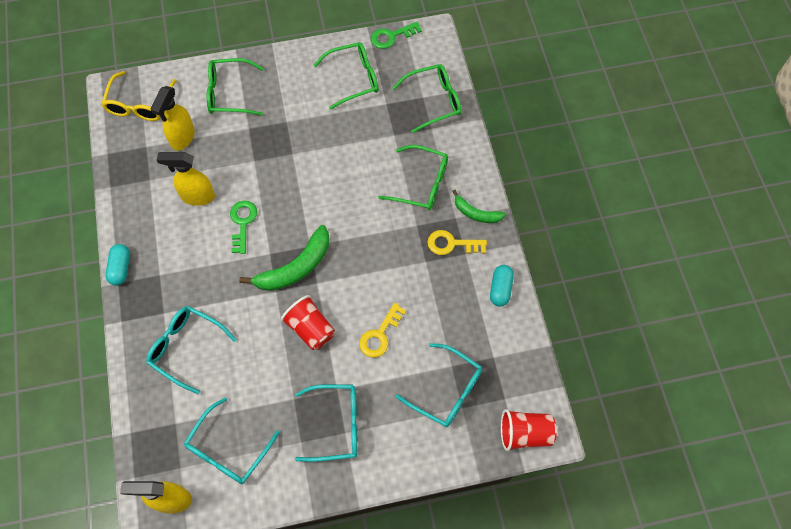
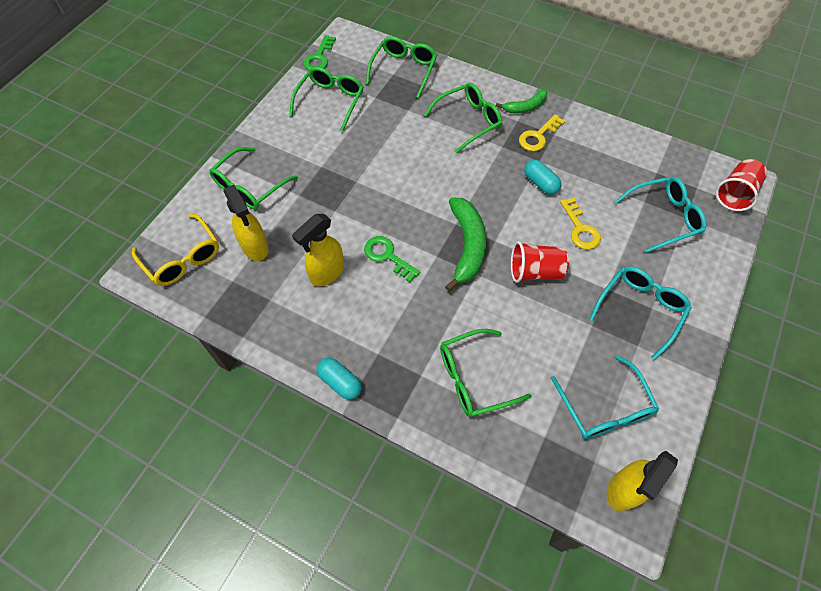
camera: 50 degrees left, 5 degrees down
(186, 348) = (474, 378): turquoise glasses -> green glasses
(500, 289) = (602, 133): turquoise capsule -> turquoise capsule (540, 183)

